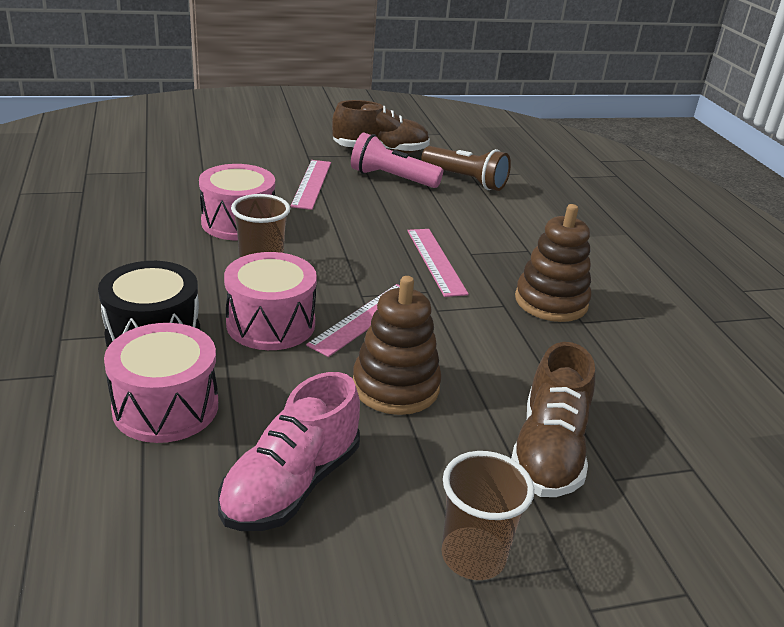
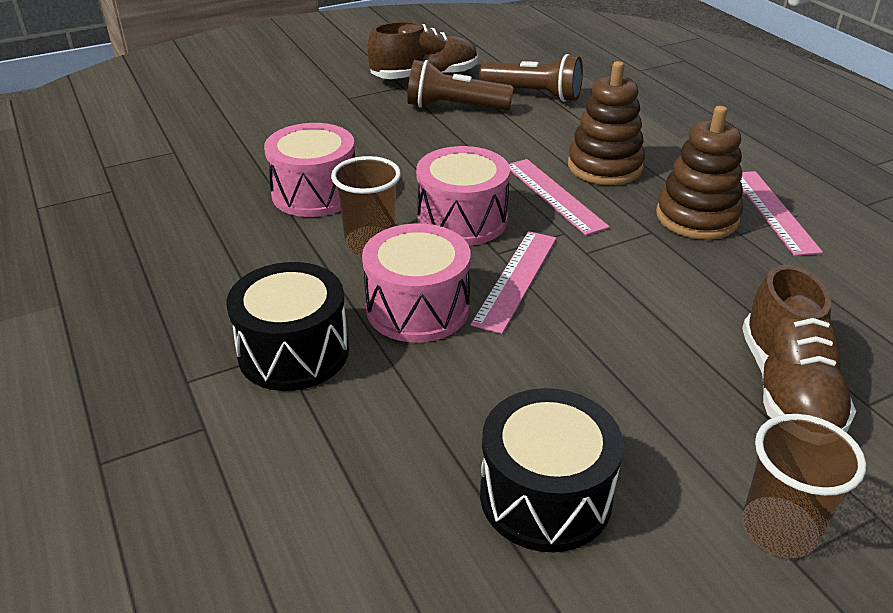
camera: 10 degrees left, 5 degrees up
(166, 407) = (356, 437): pink drum -> pink drum (462, 220)
(291, 484) = (545, 496): pink shoe -> black drum
(311, 184) = (371, 130): pink ruler -> pink ruler (773, 211)
(392, 178) = (455, 107): pink flashlight -> brown flashlight
(395, 386) = (592, 352): brown stacking toy -> brown stacking toy (604, 166)

